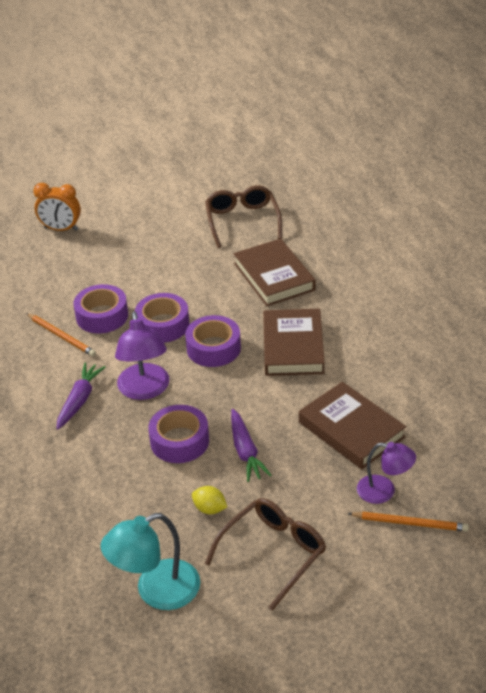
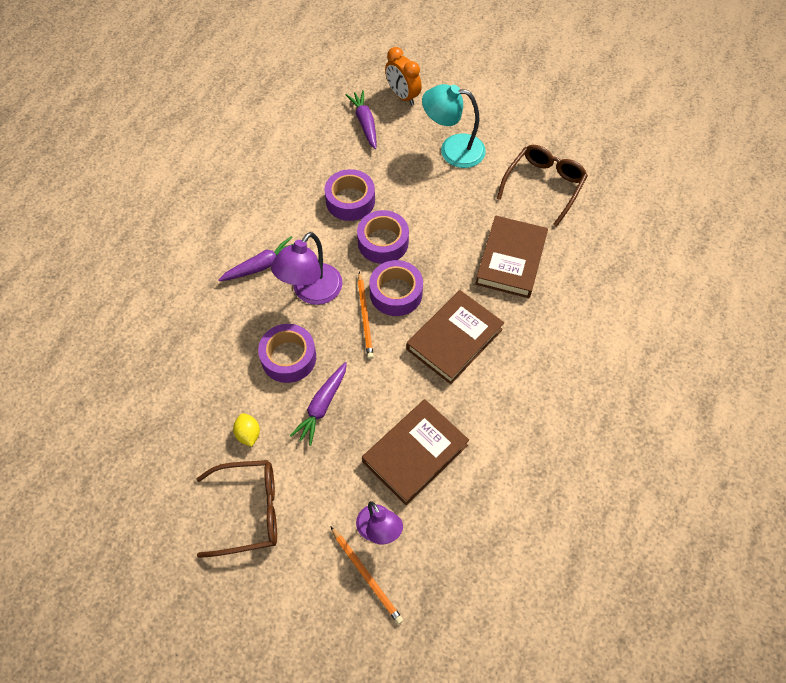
camera: 40 degrees right, 20 degrees up
(50, 262) = (365, 123): none -> purple carrot
(61, 336) = (306, 198): orange pencil -> orange pencil (365, 317)
(156, 591) = (149, 470): turquoise lamp -> turquoise lamp (452, 149)
(351, 430) = (415, 453): brown book -> brown book turned 45 degrees clockwise

